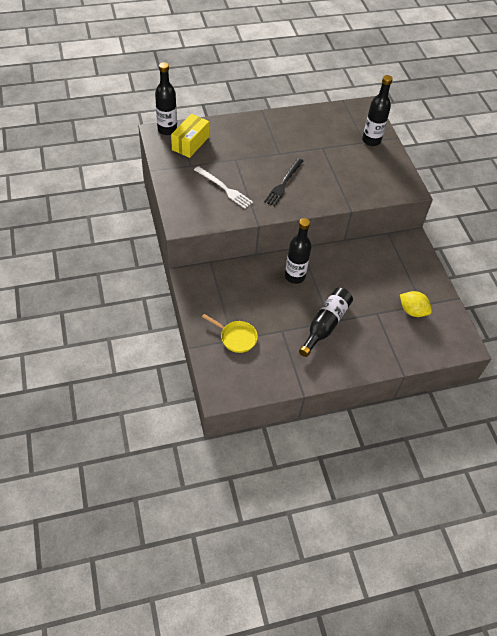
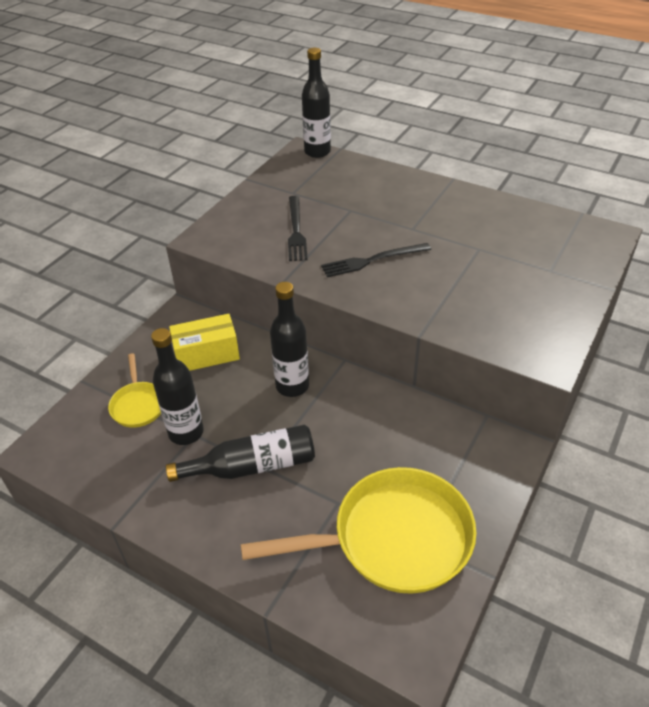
camera: 50 degrees right, 10 degrees down
(190, 143) = (323, 173): yellow box -> yellow box (207, 354)
(224, 188) = (296, 230): white fork -> black fork
(371, 140) = (564, 273): black bottle -> black bottle (186, 432)
(412, 311) = (393, 538): yellow lemon -> yellow pan

